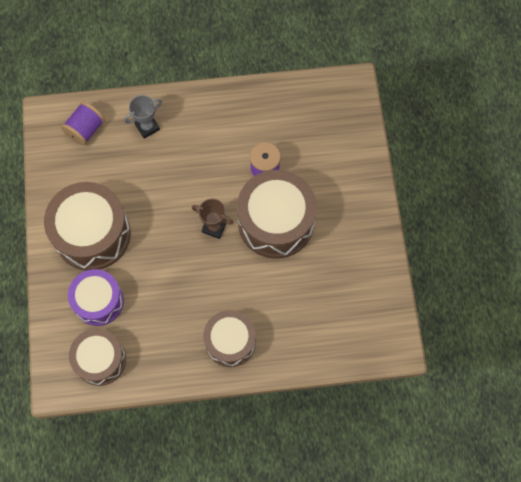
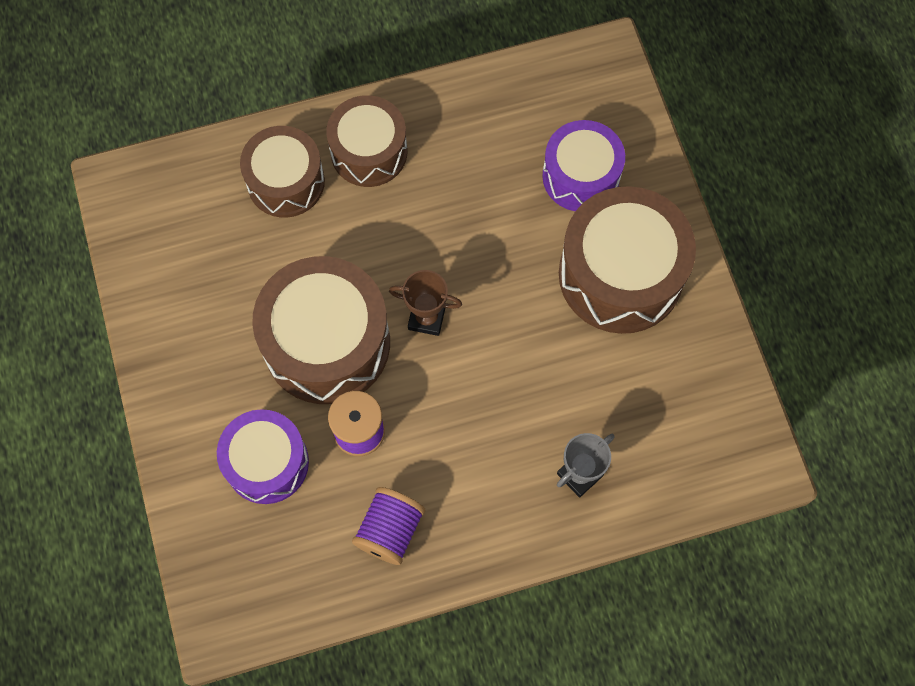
camera: 170 degrees right, 0 degrees up
(85, 130) = (686, 450): purple spool -> purple spool (390, 530)
(100, 360) = (555, 97): brown drum -> brown drum (286, 182)
(319, 161) = (267, 462): none -> purple drum

